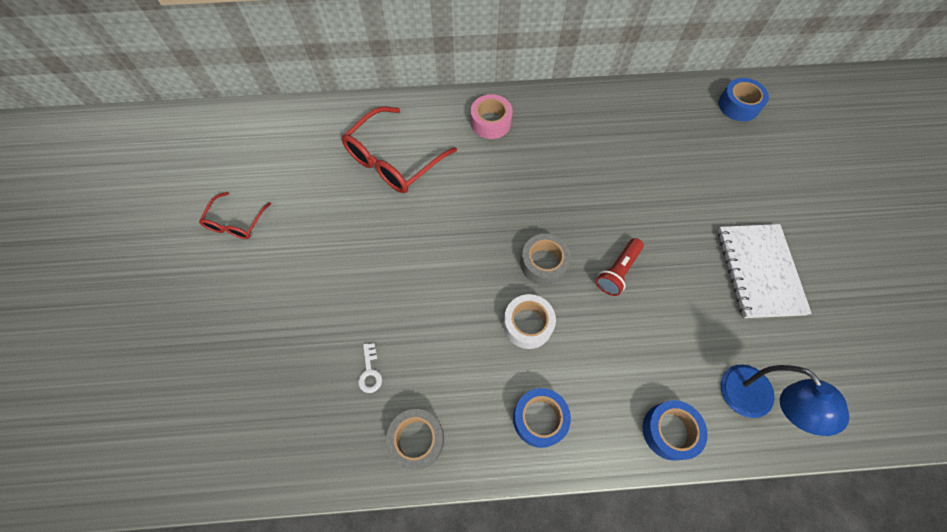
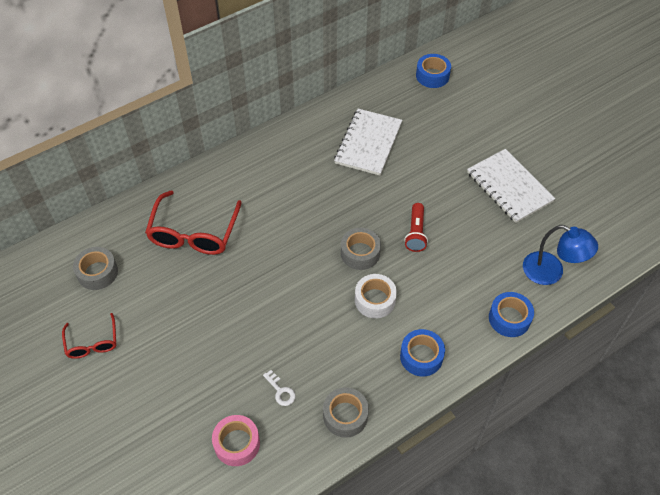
camera: 30 degrees left, 10 degrees down
(285, 157) = (97, 272): none -> grey tape
(491, 122) = (254, 169): pink tape -> pink tape (237, 443)
(623, 148) = (368, 143): none -> white notebook

